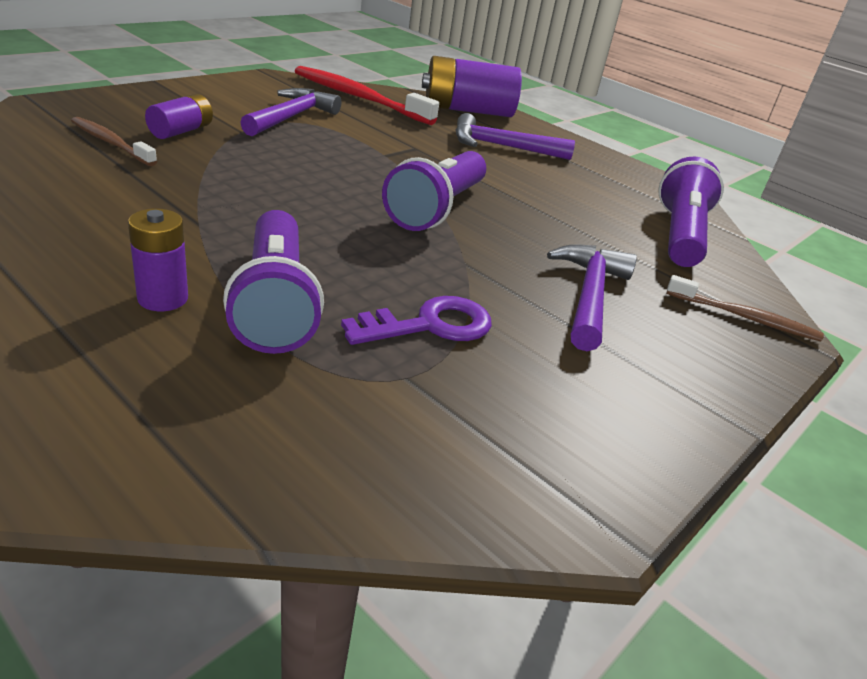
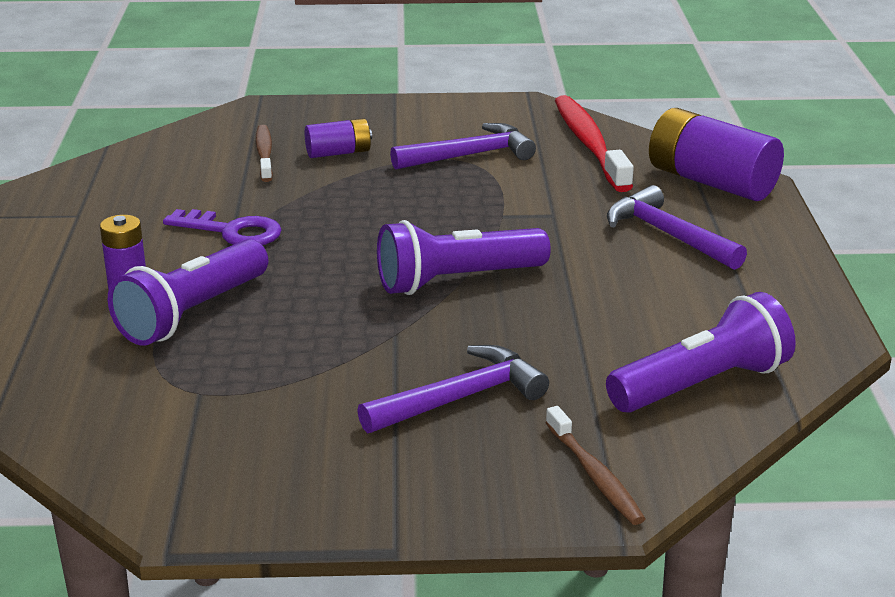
camera: 50 degrees right, 5 degrees down
(430, 325) = (276, 368): purple key -> purple key (233, 231)

